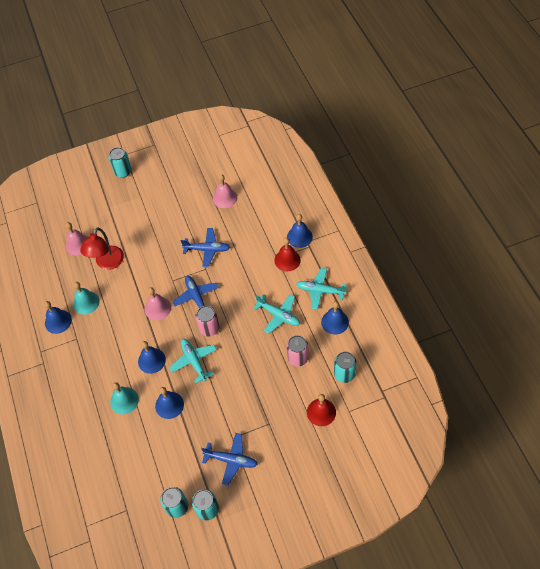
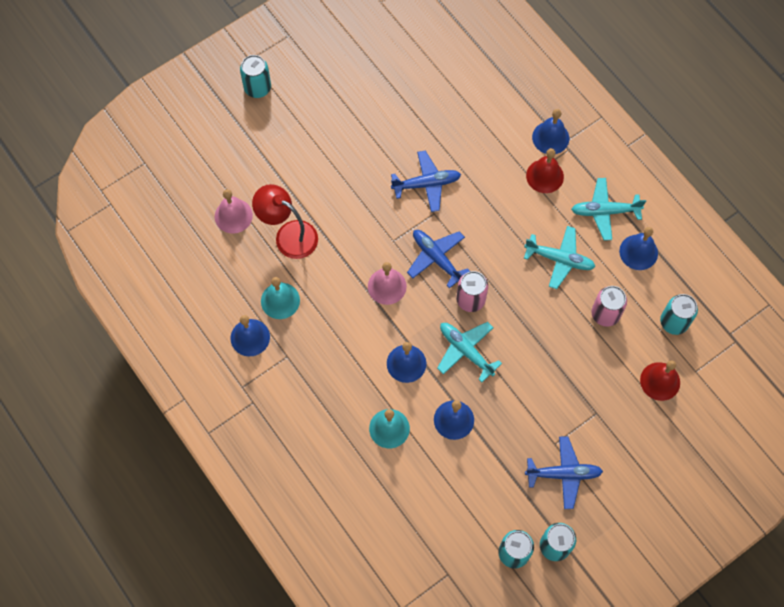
camera: 20 degrees left, 10 degrees up
(107, 263) = (288, 235): red lamp -> red lamp turned 120 degrees clockwise
(225, 198) = (424, 99): pink bell -> none

